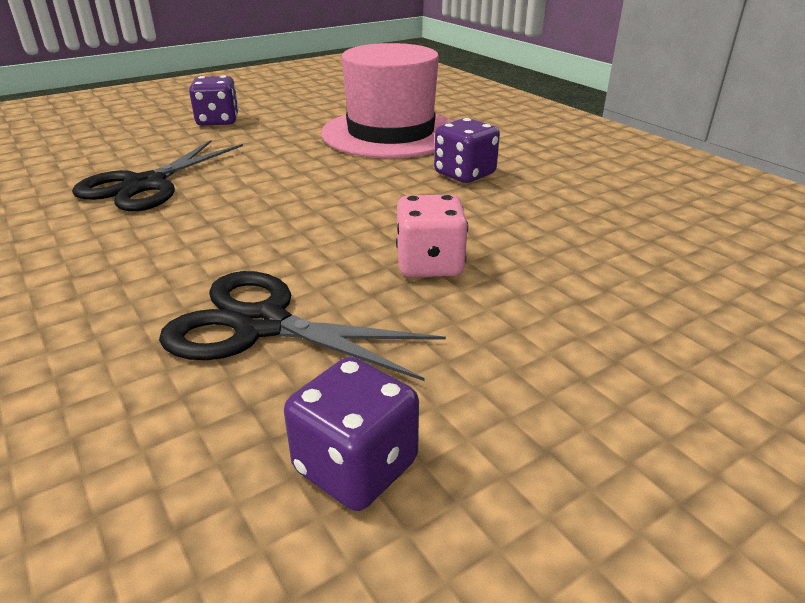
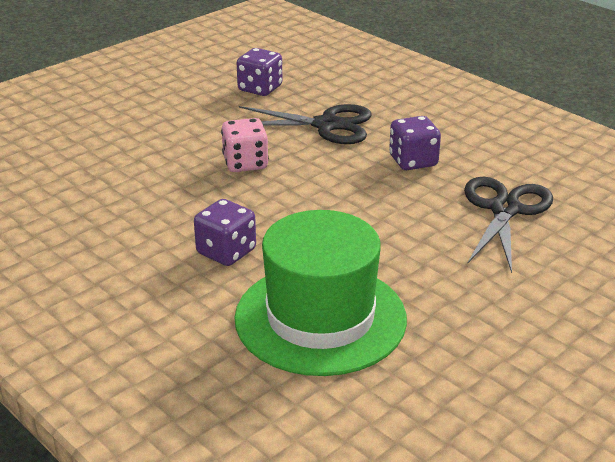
camera: 170 degrees right, 0 degrees up
(218, 121) = (552, 322): purple dice -> purple dice (413, 161)
(391, 133) = (320, 318): pink hat -> green hat

